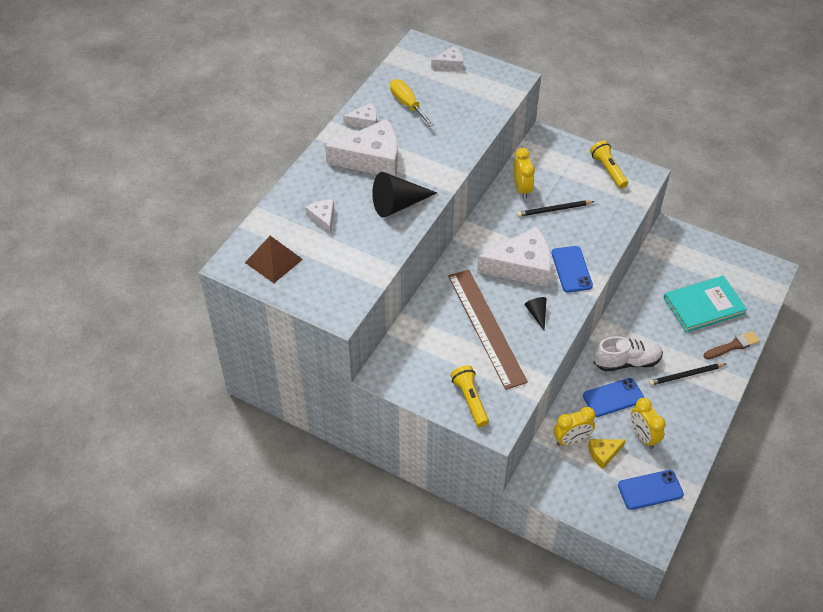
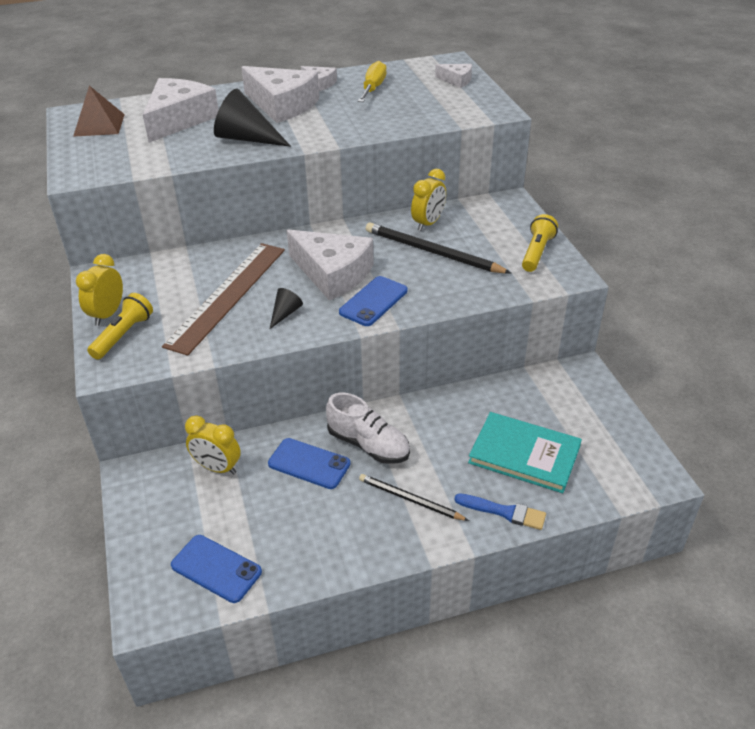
camera: 45 degrees right, 10 degrees down
(323, 218) = (179, 119): white cheese -> white cheese, size x2.08
(554, 210) = (432, 252): black pencil -> black pencil, size x1.60
(603, 453) = (226, 501): yellow cheese -> none
(643, 436) = (284, 517): yellow clock -> yellow clock (107, 314)
(733, 346) = (504, 512): brown brush -> blue brush

